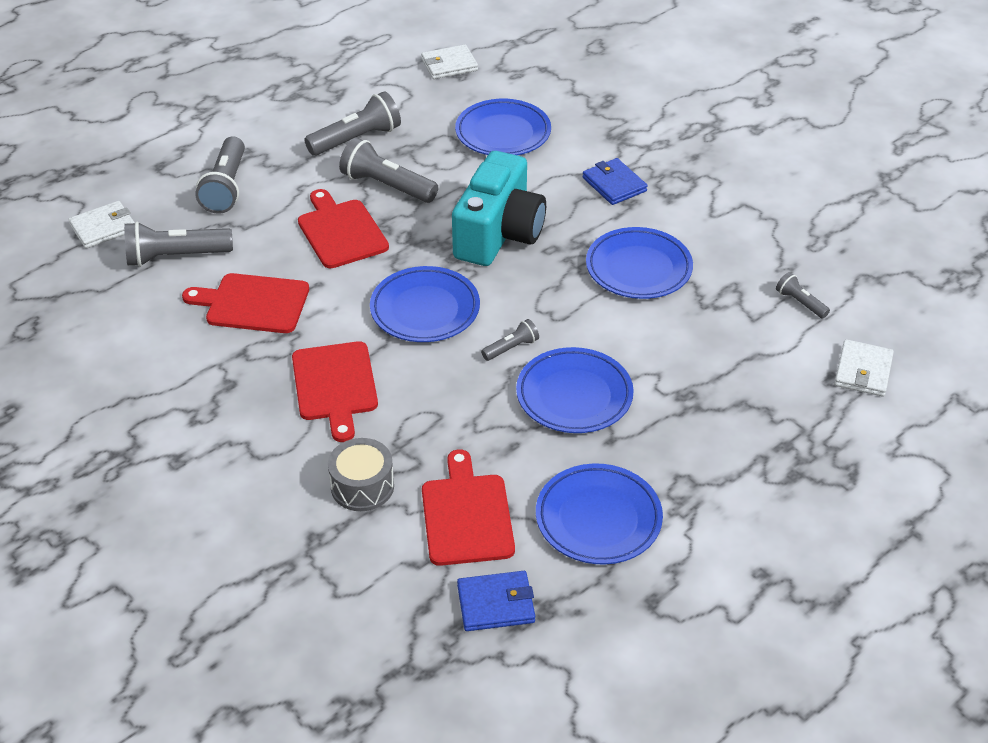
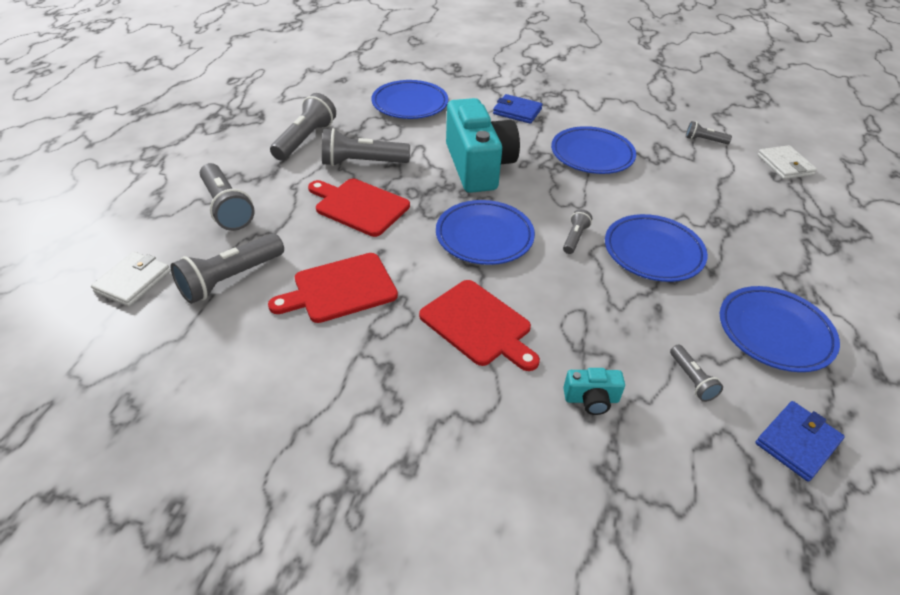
camera: 35 degrees left, 0 degrees up
(362, 486) = (591, 399): grey drum -> turquoise camera
(449, 65) = (326, 75): white wallet -> none
(467, 515) = (692, 379): red cutting board -> grey flashlight

